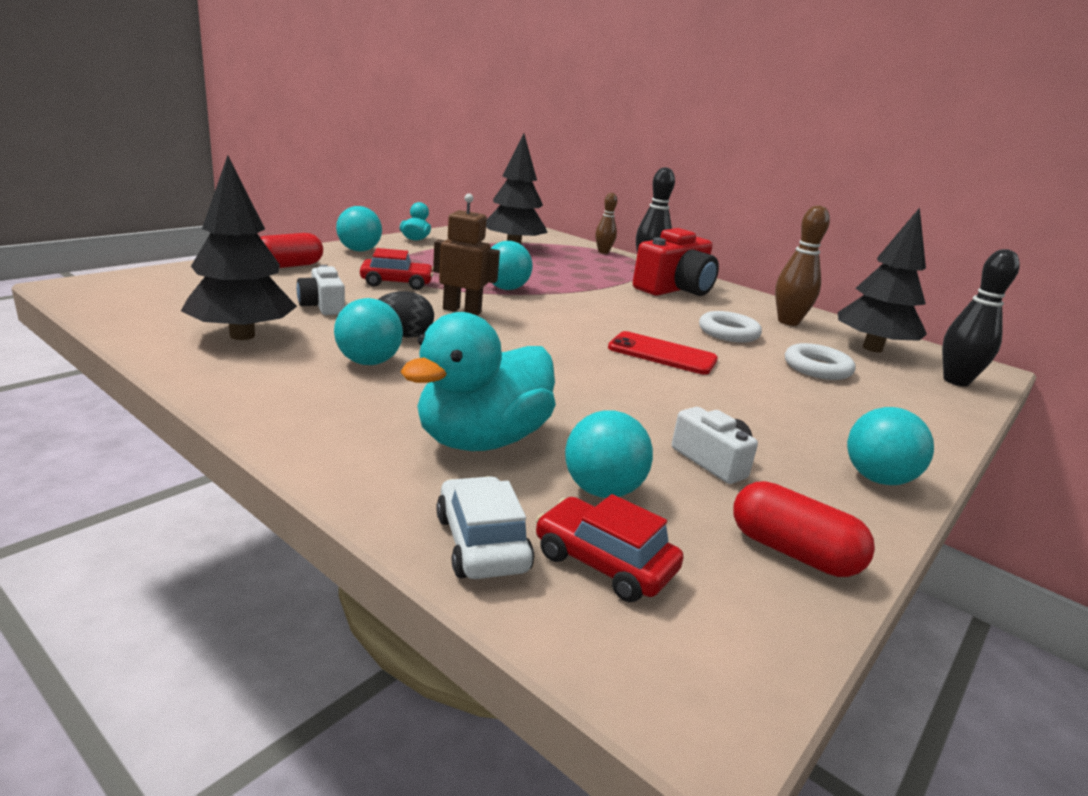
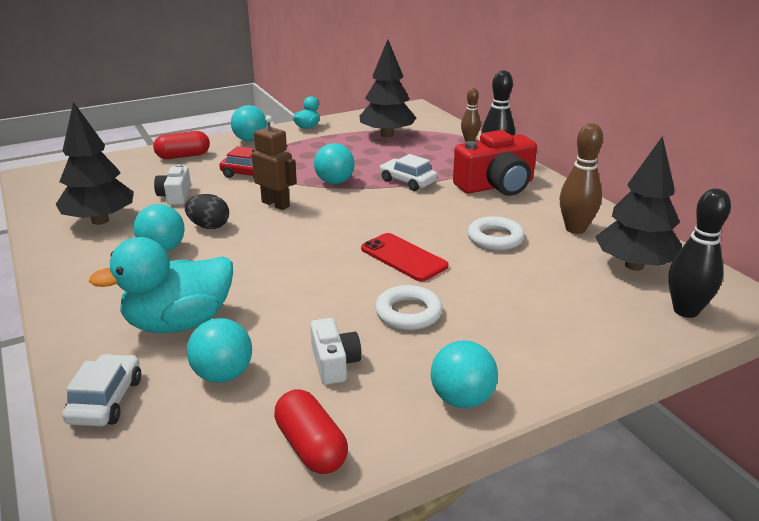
camera: 25 degrees right, 5 degrees up
(584, 287) = (407, 181): none -> white car
(604, 563) = (168, 429): red car -> none
(817, 368) = (542, 283): white ring -> white ring (408, 313)

